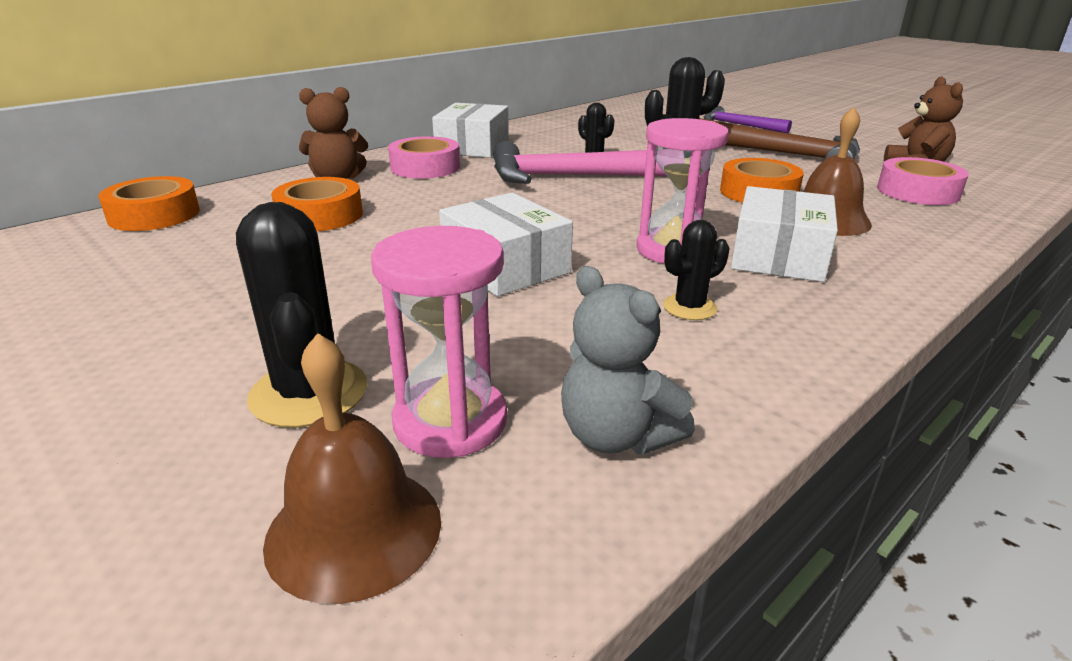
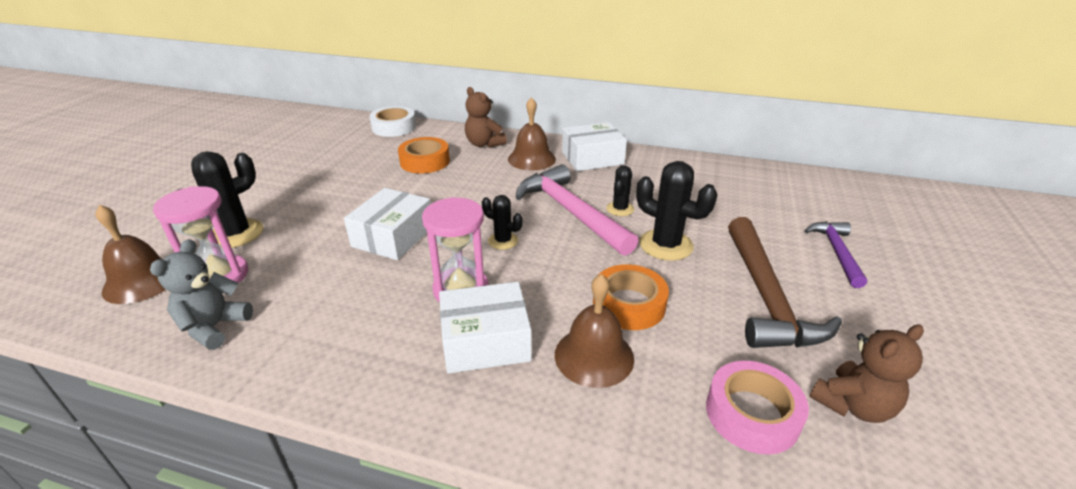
camera: 60 degrees right, 5 degrees up
(154, 215) = (394, 127): orange tape -> white tape
(425, 167) = (531, 159): pink tape -> brown bell
(689, 307) = (370, 318): black cactus -> black cactus (503, 241)

